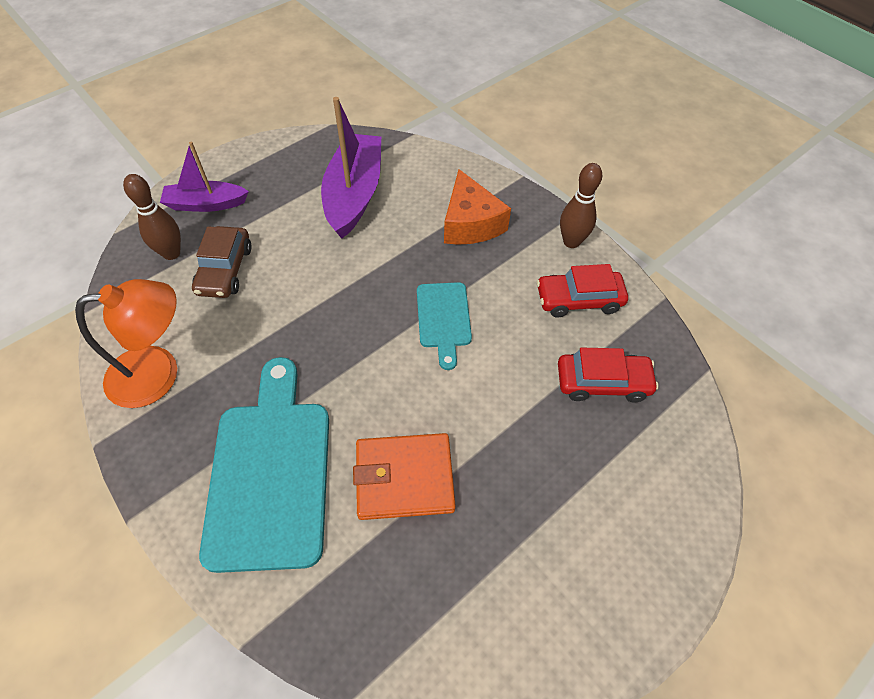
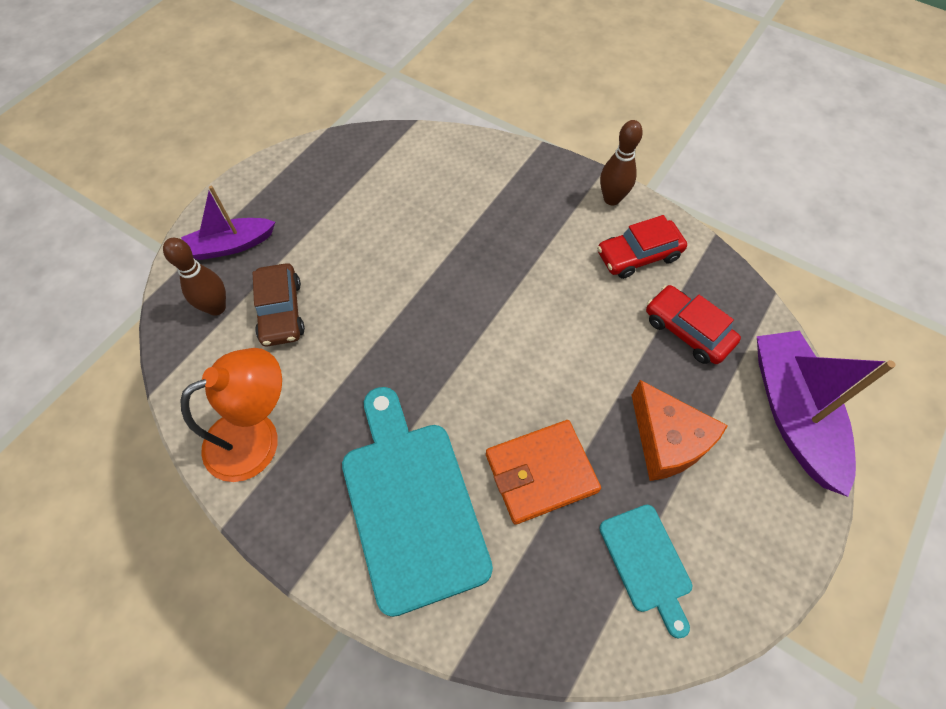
camera: 15 degrees left, 5 degrees up
(354, 194) = (382, 199): purple boat -> purple boat (792, 414)
(443, 319) = (519, 307): turquoise cutting board -> turquoise cutting board (647, 563)
(470, 223) = (509, 202): orange cheese -> orange cheese (667, 440)
(602, 382) = (687, 331): red car -> red car turned 120 degrees counterclockwise

